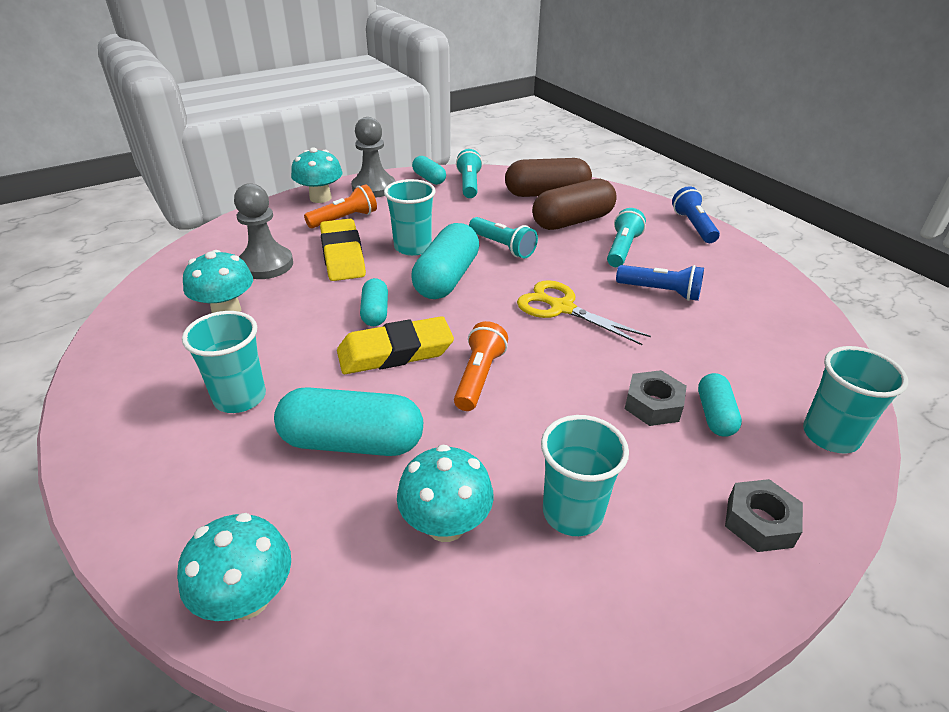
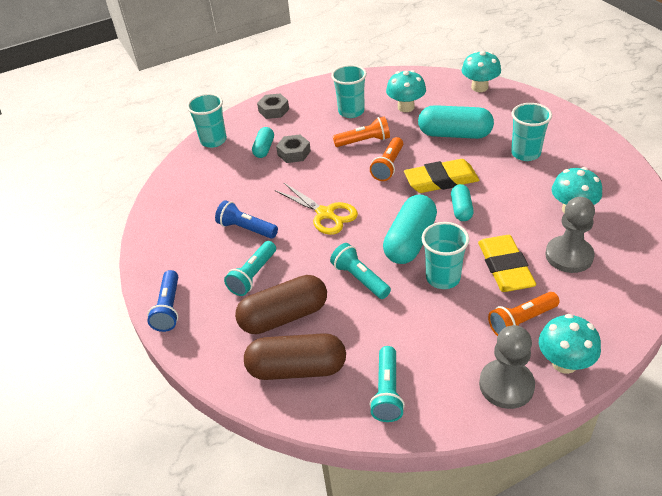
camera: 170 degrees left, 5 degrees up
(429, 179) = (439, 407): turquoise capsule -> none
(528, 429) = (364, 141): none -> orange flashlight

